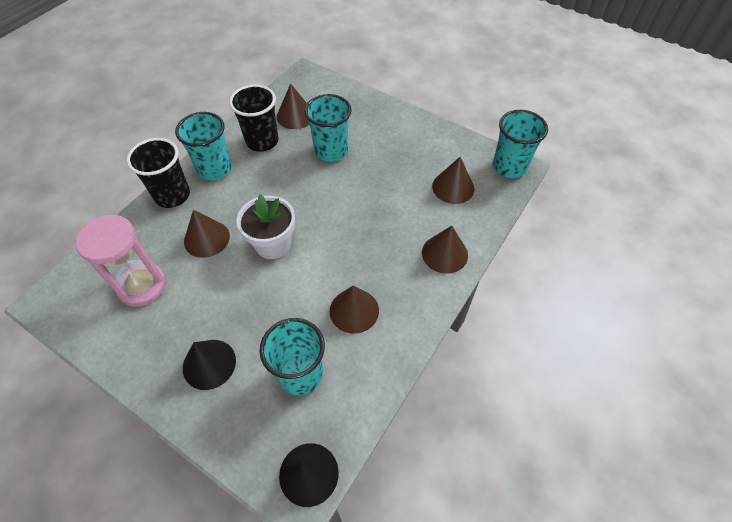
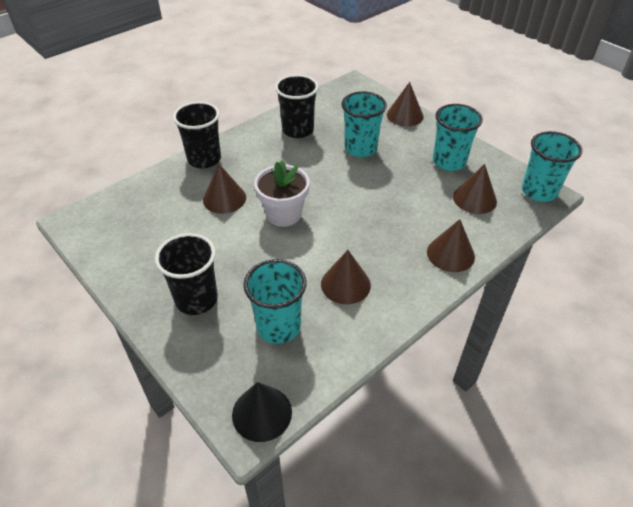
camera: 15 degrees right, 10 degrees down
(142, 286) = (156, 225): pink hourglass -> none
(209, 364) = (196, 299): black cone -> black cup
(214, 169) = (248, 145): turquoise cup -> turquoise cup (449, 162)
(295, 116) = (334, 115): brown cone -> brown cone (405, 115)

